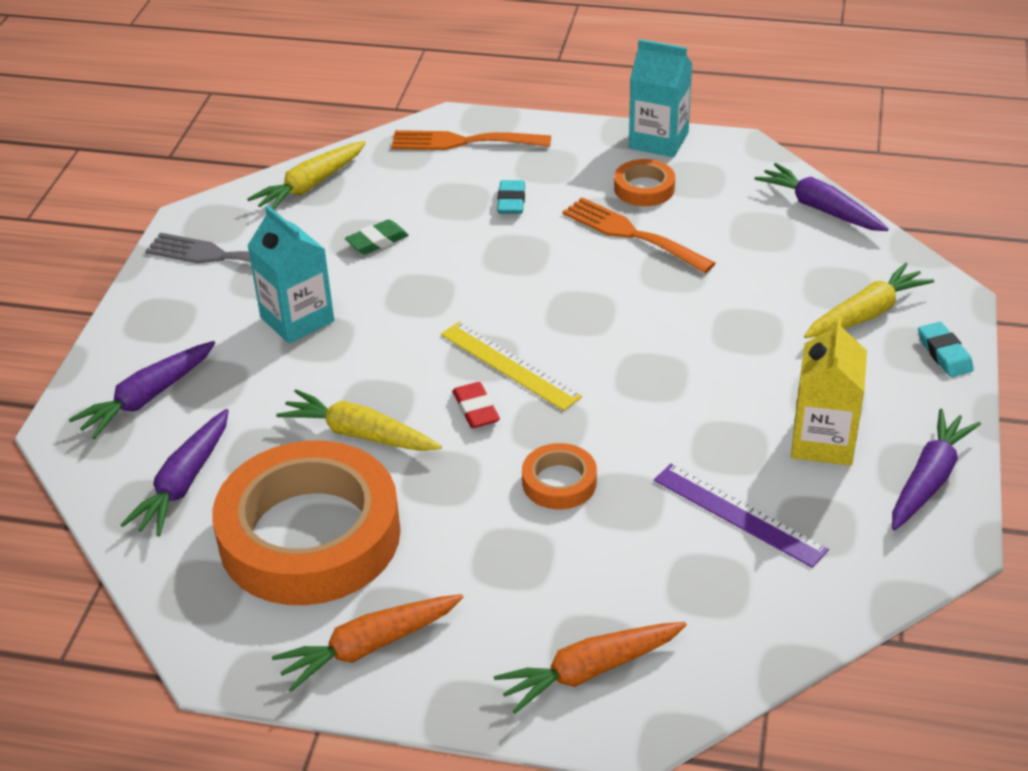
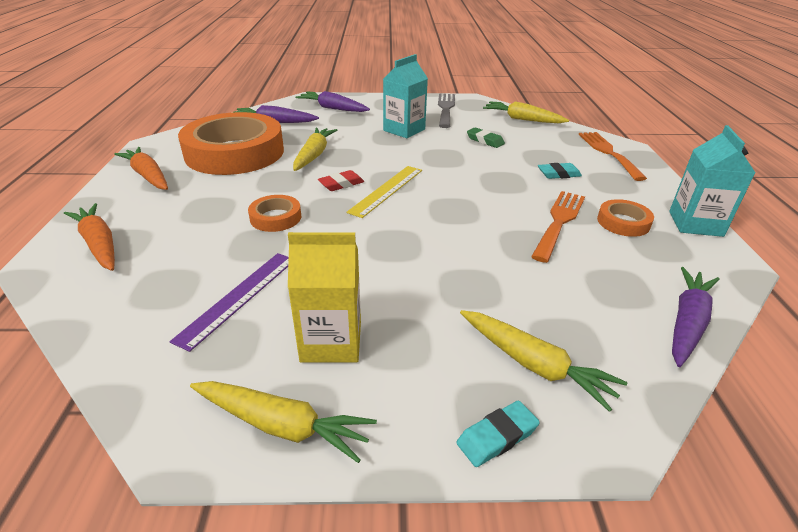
camera: 75 degrees right, 5 degrees down
(929, 479) = (282, 425): purple carrot -> yellow carrot

